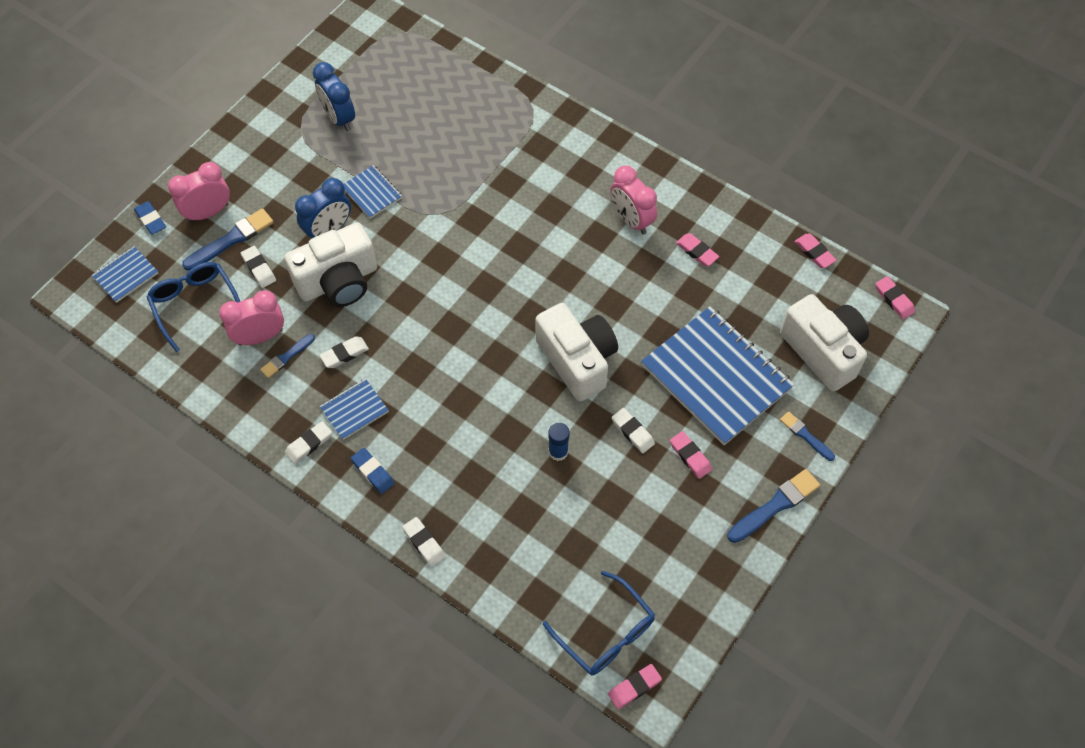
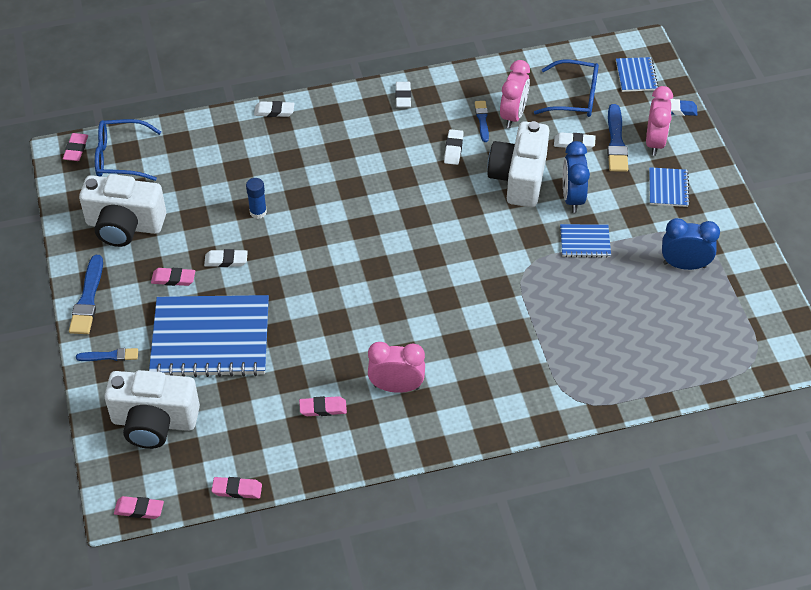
camera: 130 degrees right, 10 degrees down
(354, 410) = (404, 131): blue notebook -> blue notebook (668, 188)
(373, 472) = (349, 115): blue eraser -> none
(577, 360) = (312, 268): white camera -> white camera (124, 225)

